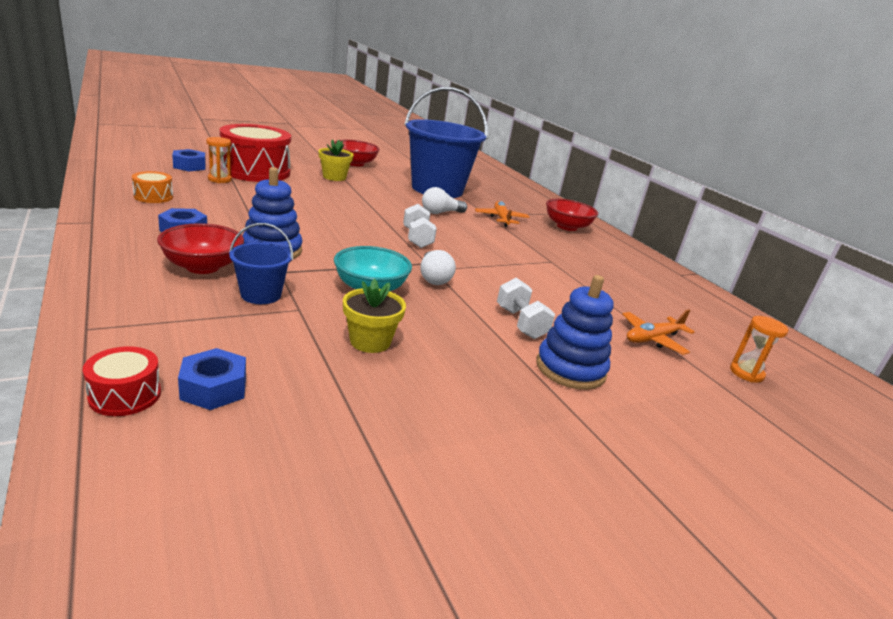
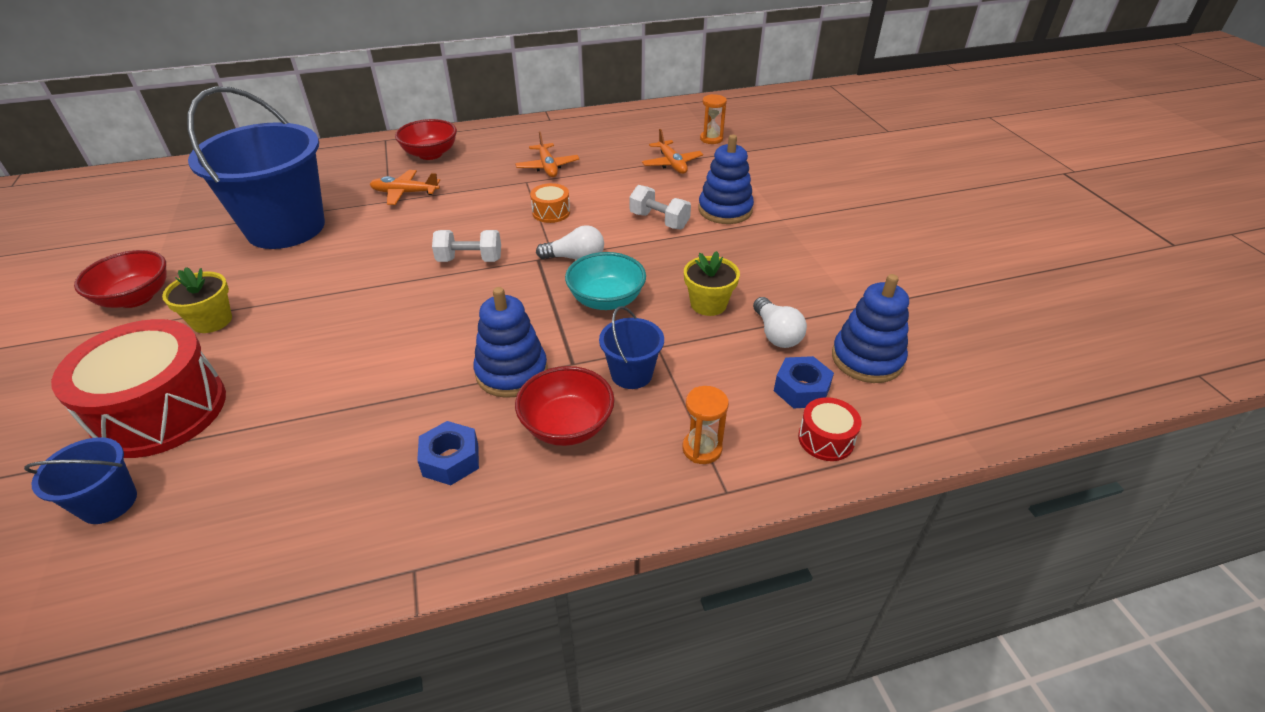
camera: 75 degrees left, 15 degrees up
(153, 197) = (294, 520): orange drum -> orange drum (551, 212)
(189, 166) = (109, 503): blue nut -> blue bucket
(219, 179) = (205, 451): orange hourglass -> orange hourglass (702, 449)
(260, 451) = (867, 359): none -> blue stacking toy
(440, 213) = (382, 234): white light bulb -> white light bulb (776, 334)
(520, 323) = (659, 221): white dumbbell -> white dumbbell turned 45 degrees clockwise
(585, 271) = (548, 167): none -> orange plane

